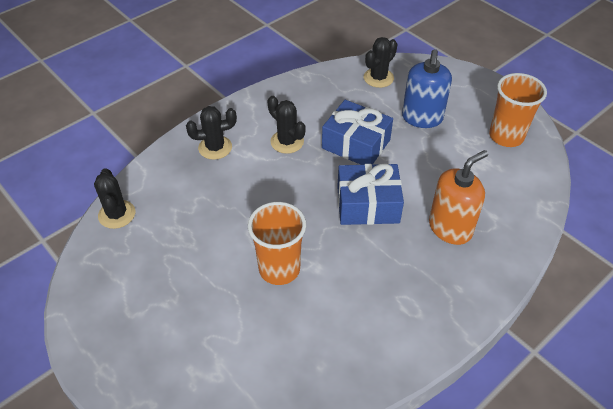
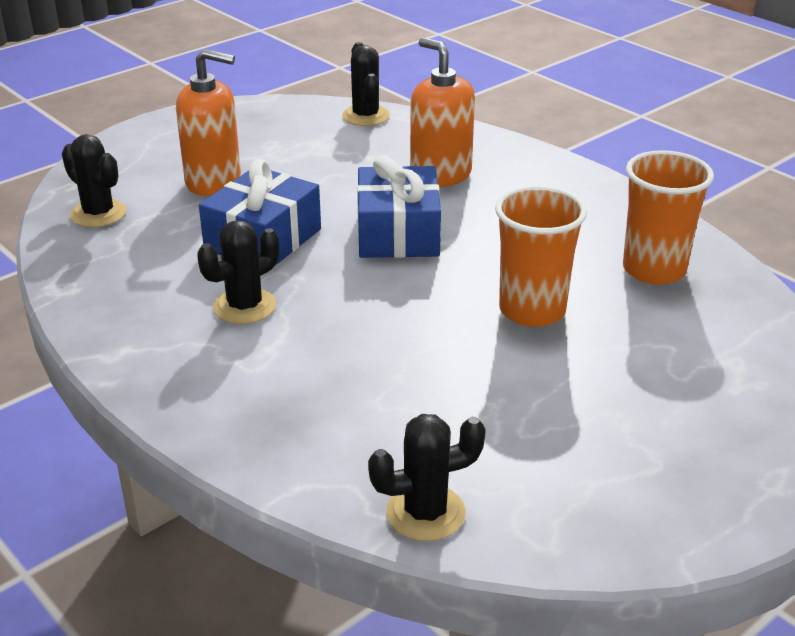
camera: 90 degrees left, 15 degrees down
(215, 147) = (245, 391): black cactus -> black cactus (365, 116)
(422, 118) = (214, 181): blue soap dispenser -> orange soap dispenser
(506, 136) = (268, 125): orange cup -> orange cup (654, 270)

